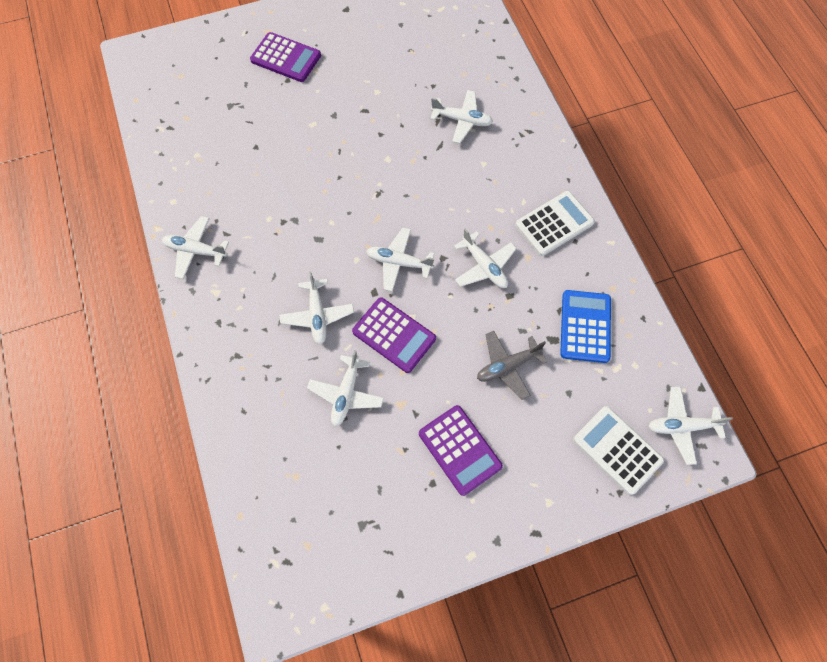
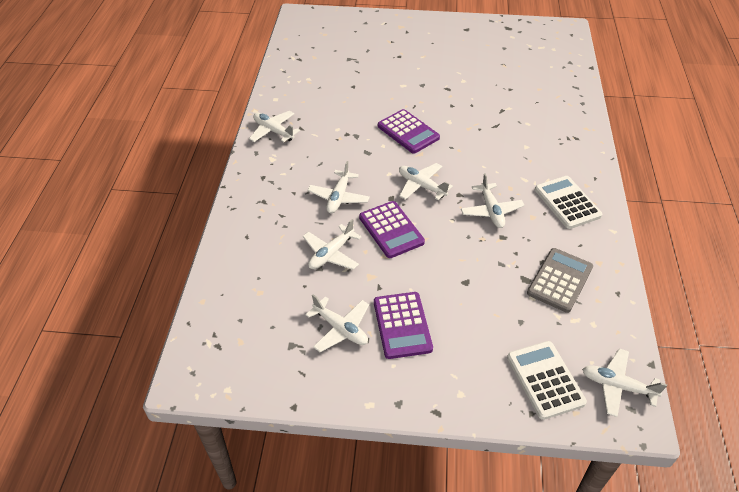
camera: 25 degrees right, 20 degrees down
(286, 58) = (405, 44): purple calculator -> purple calculator (408, 132)
(462, 120) = (522, 115): white plane -> white plane (340, 329)
(507, 366) = (475, 283): grey plane -> none
(554, 224) = (567, 202): white calculator -> white calculator turned 105 degrees counterclockwise
(585, 326) = (560, 280): blue calculator -> grey calculator

